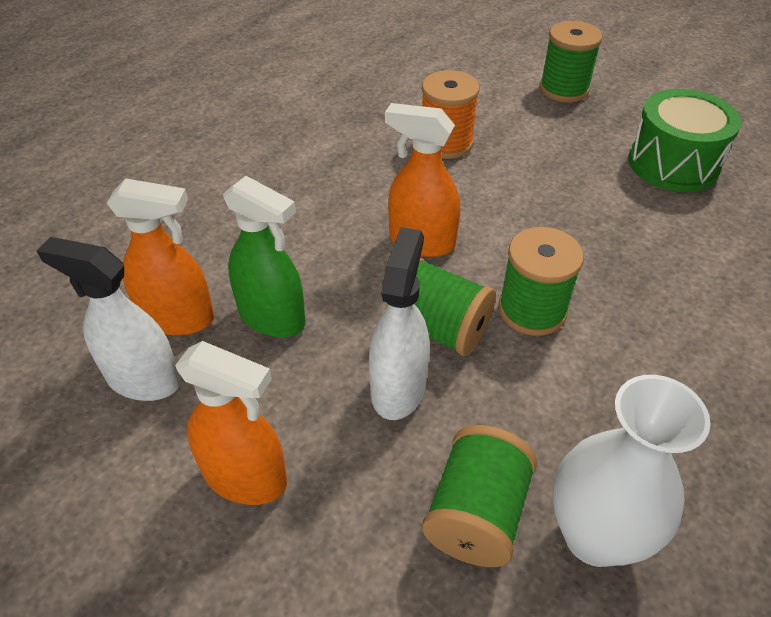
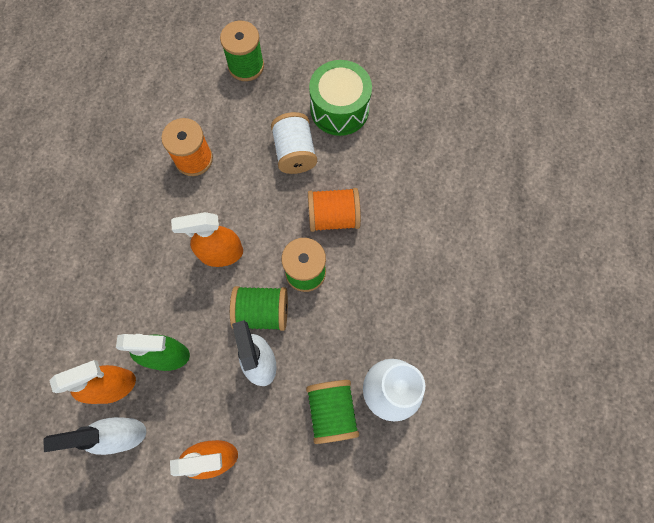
camera: 30 degrees left, 25 degrees up
(585, 182) = (295, 153): none -> white spool
(609, 266) = (333, 217): none -> orange spool

